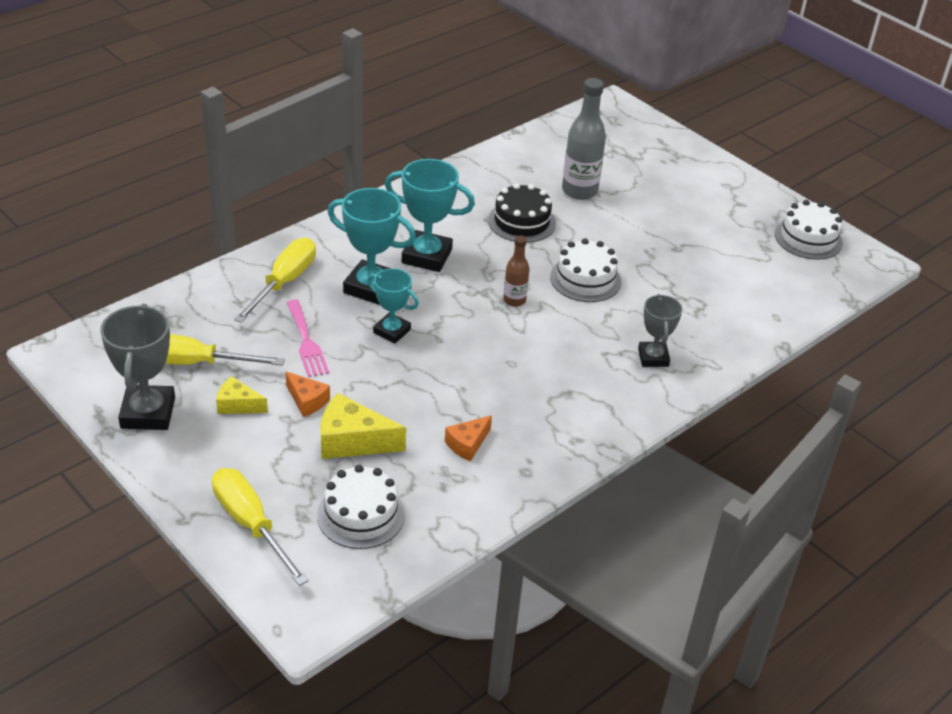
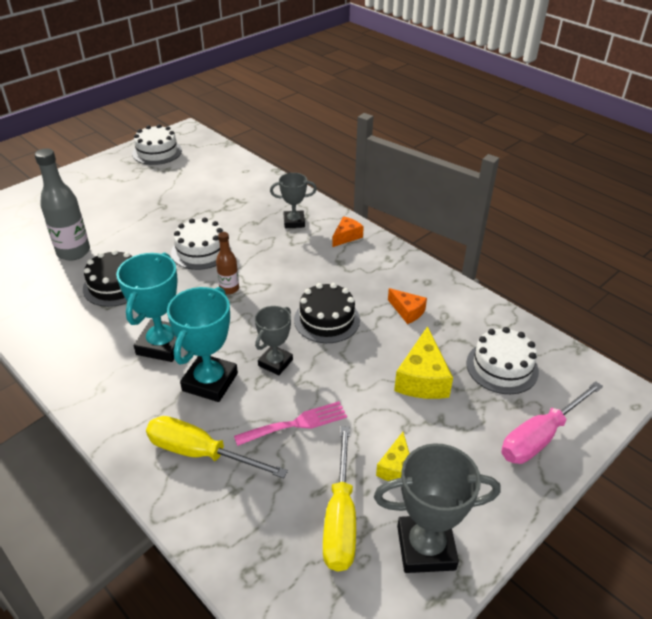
camera: 90 degrees left, 0 degrees up
(251, 524) = (540, 437): yellow screwdriver -> pink screwdriver
(307, 401) = (379, 414): orange cheese -> orange cheese (346, 236)
(392, 331) = (275, 363): turquoise trophy -> grey trophy
(456, 373) = (327, 320): none -> black cake

